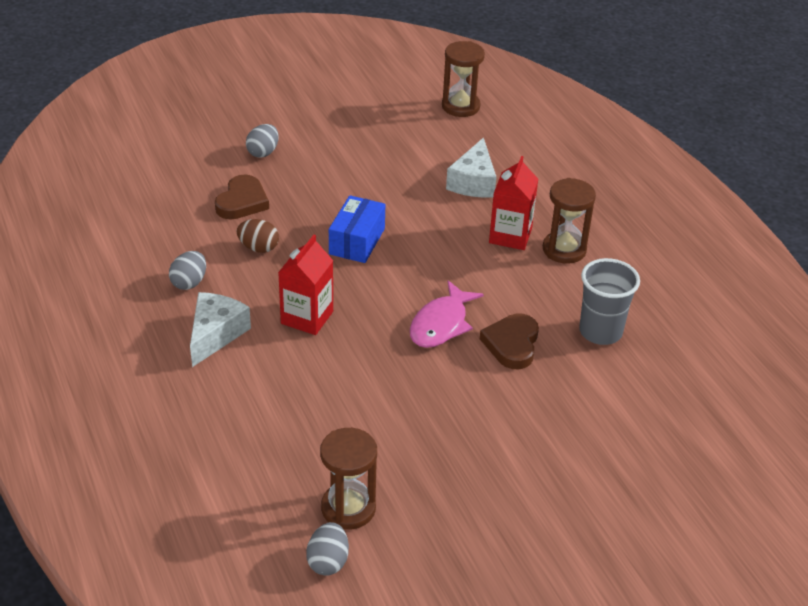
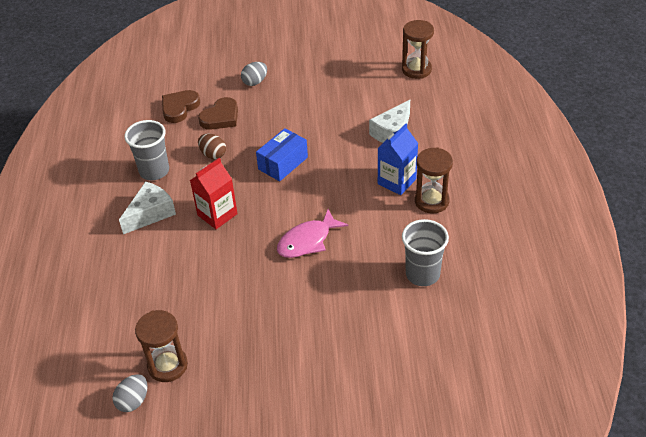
camera: 25 degrees right, 5 degrees up
(189, 282) = (154, 171): grey egg -> grey cup
(510, 236) = (397, 181): red carton -> blue carton
(512, 344) = (350, 268): brown heart -> brown heart (179, 108)

